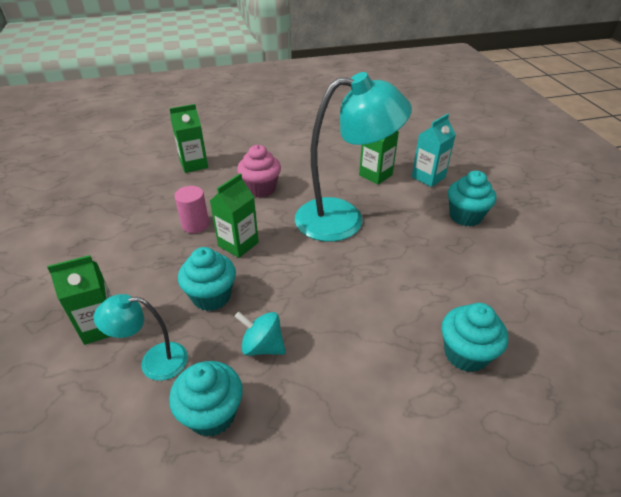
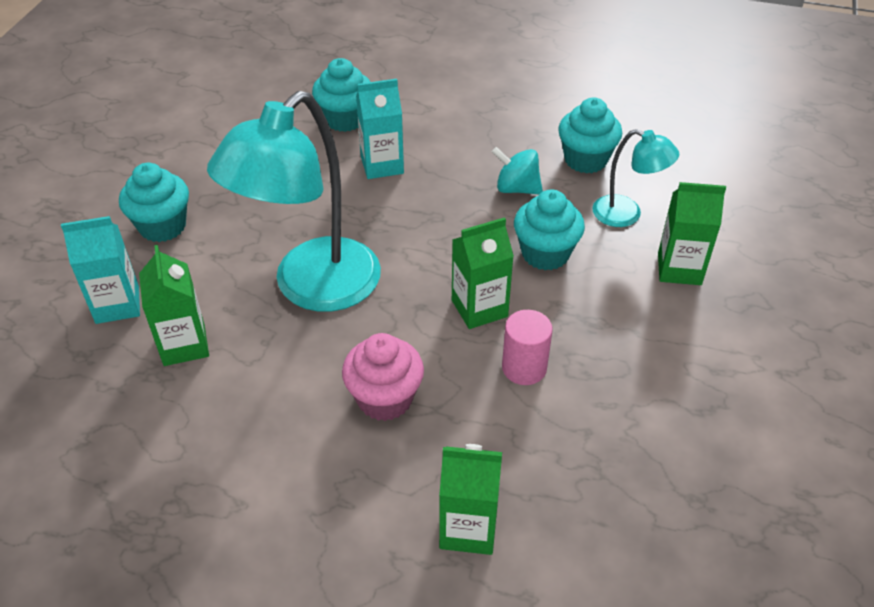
camera: 150 degrees left, 5 degrees up
(262, 346) = (516, 188): turquoise spinning top -> turquoise spinning top turned 150 degrees clockwise
(343, 218) = (312, 288): turquoise lamp -> turquoise lamp turned 75 degrees counterclockwise
(387, 319) = (382, 165): none -> turquoise carton

